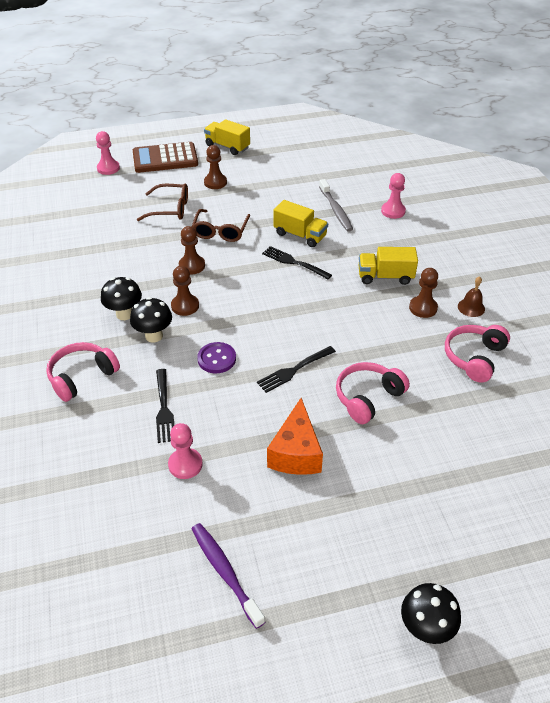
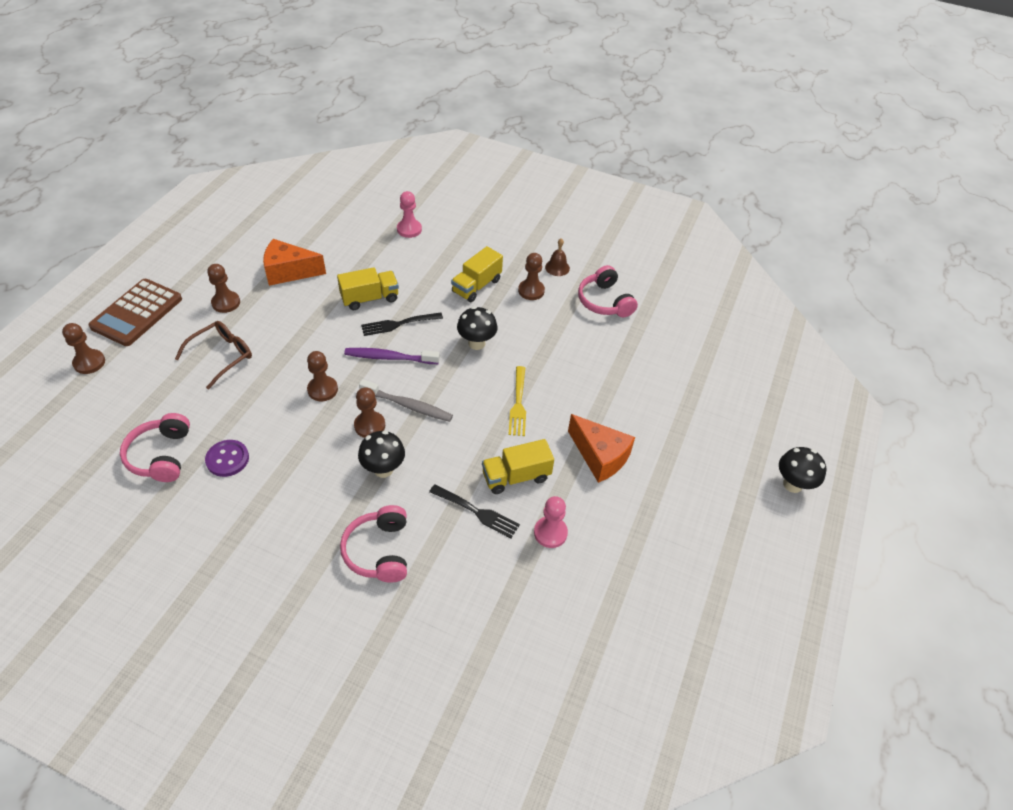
camera: 55 degrees left, 5 degrees up
(108, 168) = (89, 362): pink pawn -> brown pawn
(124, 314) = (331, 474): black mushroom -> black mushroom (476, 343)
(216, 359) = (456, 443): purple button -> purple button (227, 459)
(220, 231) = (300, 342): brown glasses -> none
(225, 572) = (671, 568): purple toothbrush -> purple toothbrush (389, 357)
(227, 147) = (183, 261): yellow truck -> yellow truck (516, 476)
(276, 188) = (289, 272): none -> orange cheese
(294, 370) = (518, 404): black fork -> yellow fork
(336, 210) = (366, 258): grey toothbrush -> grey toothbrush (408, 405)
(368, 397) = (586, 381): pink headphones -> pink headphones (161, 455)

